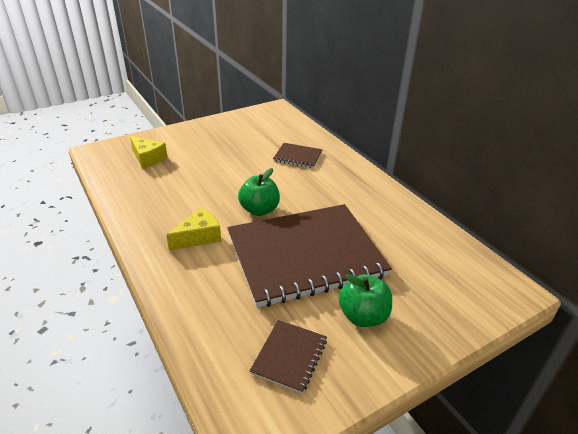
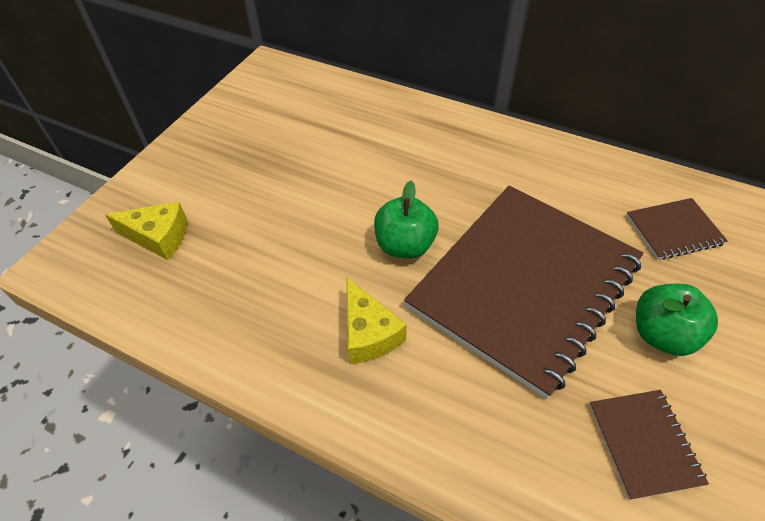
camera: 30 degrees left, 15 degrees up
(199, 237) = (368, 333): yellow cheese -> yellow cheese turned 135 degrees clockwise
(298, 156) = (372, 135): brown notebook -> brown notebook (673, 230)

